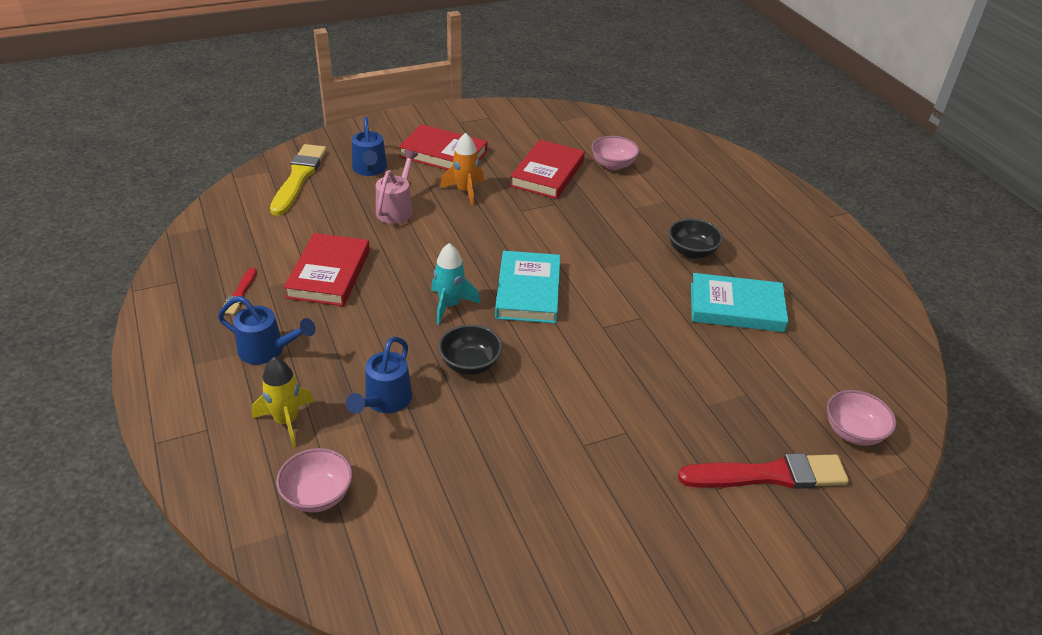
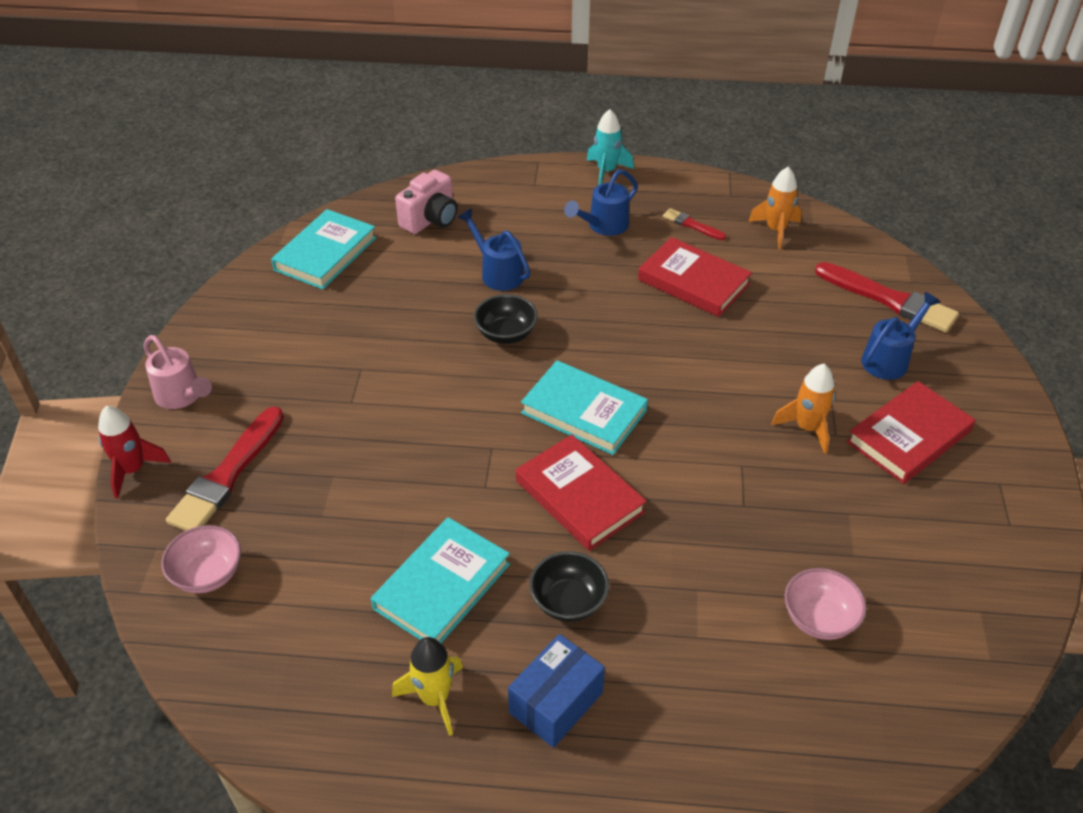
camera: 120 degrees right, 5 degrees up
(227, 244) = (775, 230): none -> orange rocket
(286, 421) = (514, 220): yellow rocket -> yellow rocket (435, 698)
(298, 178) = (889, 299): yellow brush -> red brush
(317, 495) = (430, 219): pink bowl -> pink camera
(370, 169) = (889, 359): blue watering can -> blue watering can turned 120 degrees clockwise
(396, 209) = (791, 358): pink watering can -> pink watering can (182, 396)
(433, 568) = (325, 254): none -> turquoise book
(450, 305) = (596, 347): turquoise rocket -> turquoise rocket (606, 171)
(547, 173) = (821, 528): red book -> red book (579, 496)
(757, 238) = (556, 703): none -> blue box
(829, 550) = (133, 470): none -> red rocket

